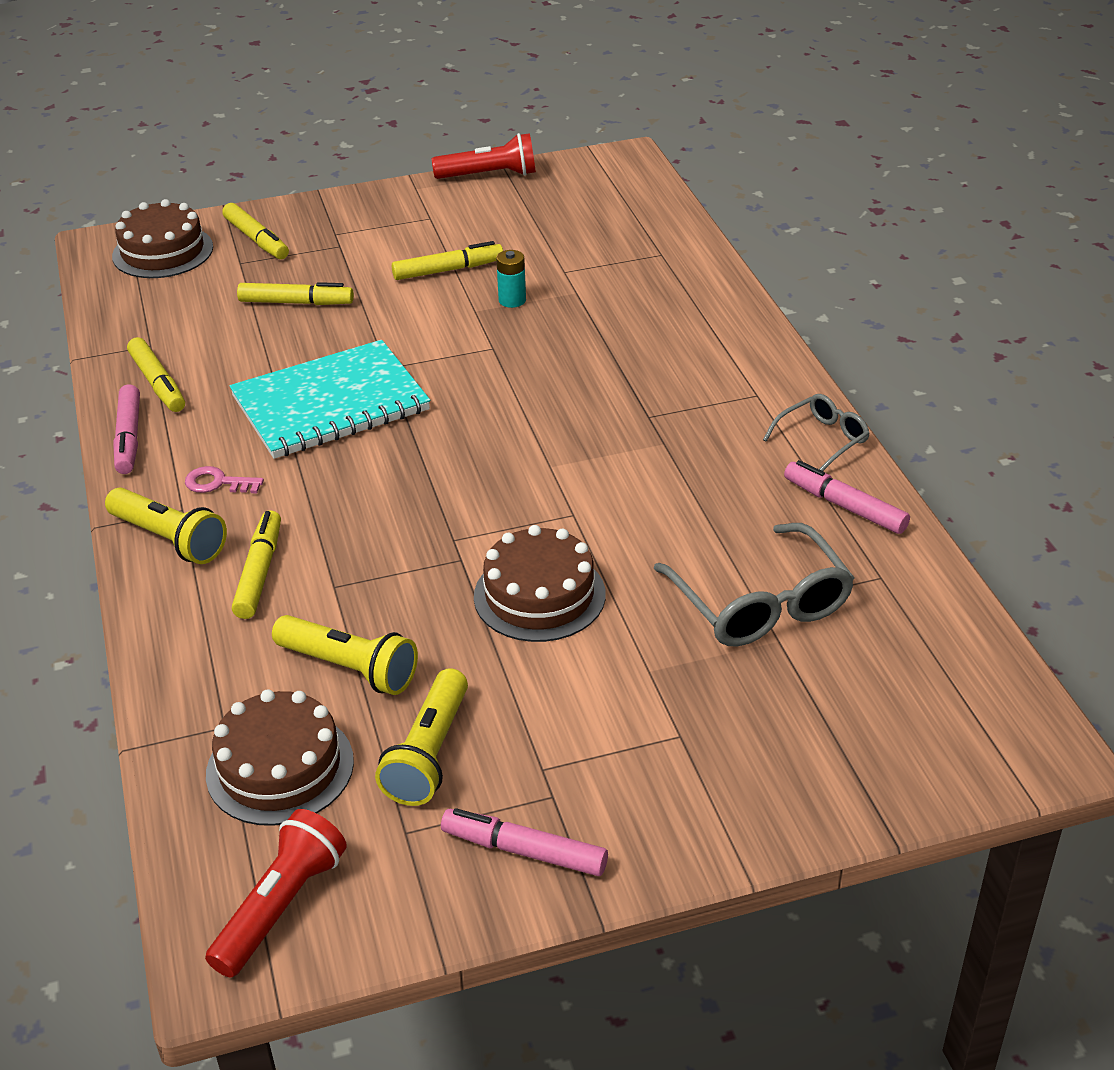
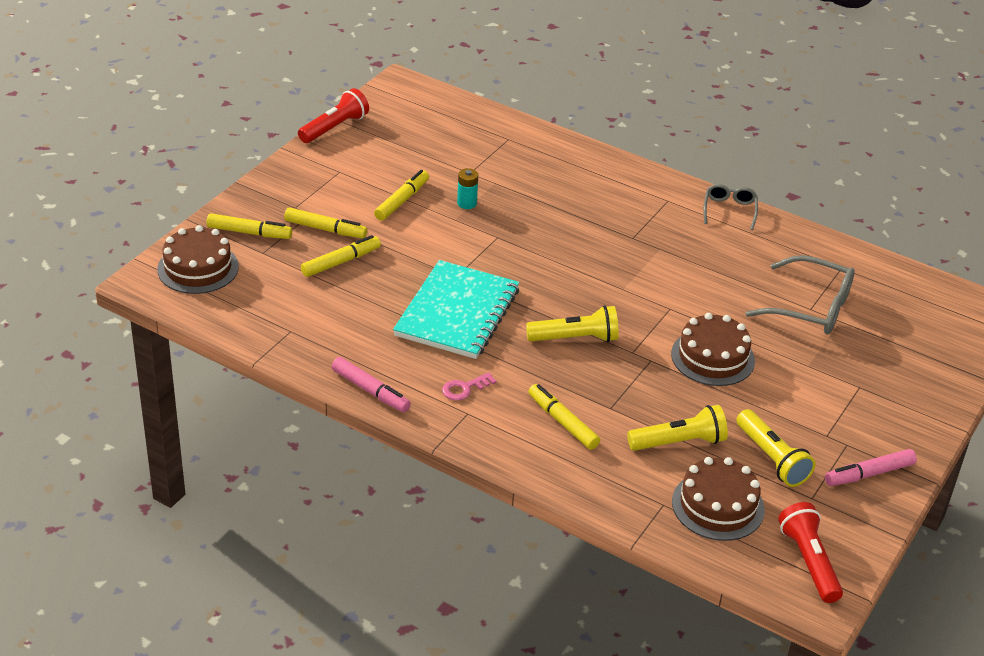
camera: 45 degrees left, 0 degrees up
(158, 383) = (335, 351): yellow marker -> yellow marker (325, 229)
(169, 539) = (487, 432): yellow flashlight -> yellow flashlight (575, 338)
(844, 506) = (783, 240): pink marker -> none

